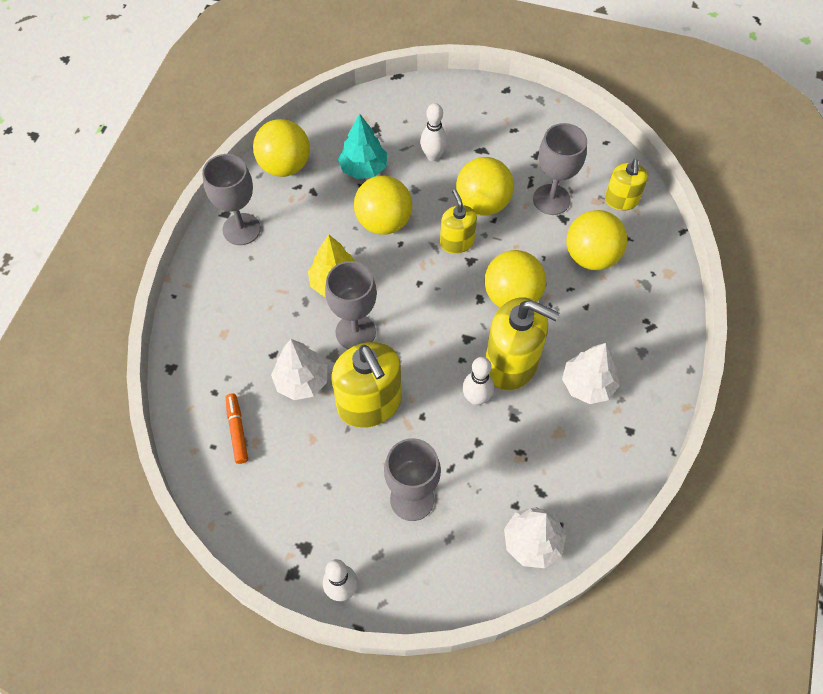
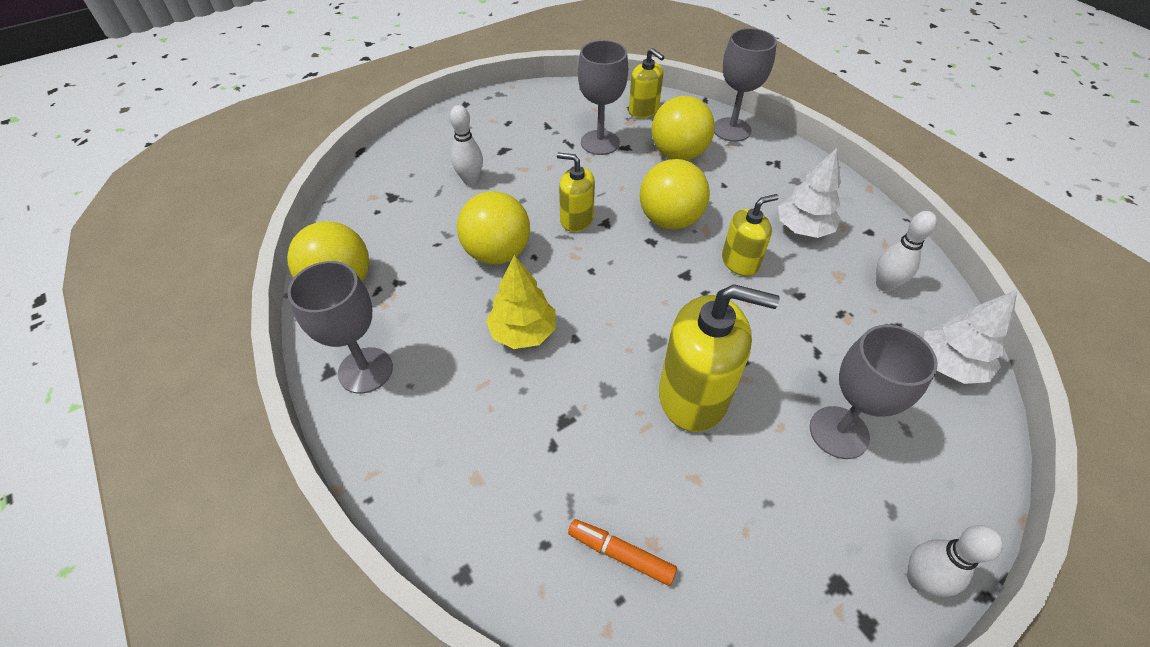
camera: 50 degrees left, 10 degrees down
(302, 381) = (612, 440): white tree -> none
(355, 332) = (597, 353): grey goblet -> grey goblet (731, 130)
(363, 168) = (422, 230): turquoise tree -> none
(476, 398) = (757, 308): white bowling pin -> white bowling pin (885, 285)
(482, 203) = (556, 181): yellow ball -> none
(511, 363) = (740, 262): yellow soap dispenser -> yellow soap dispenser, size x0.58

